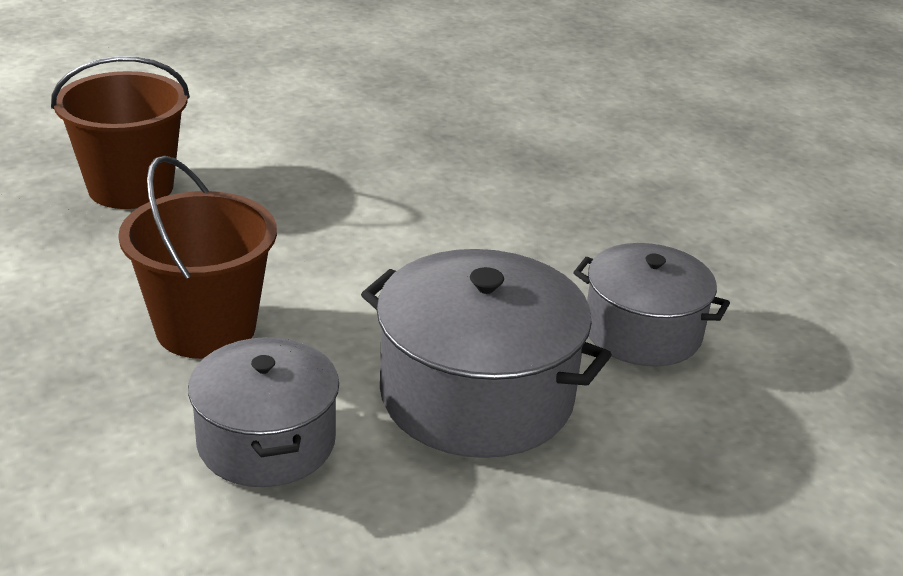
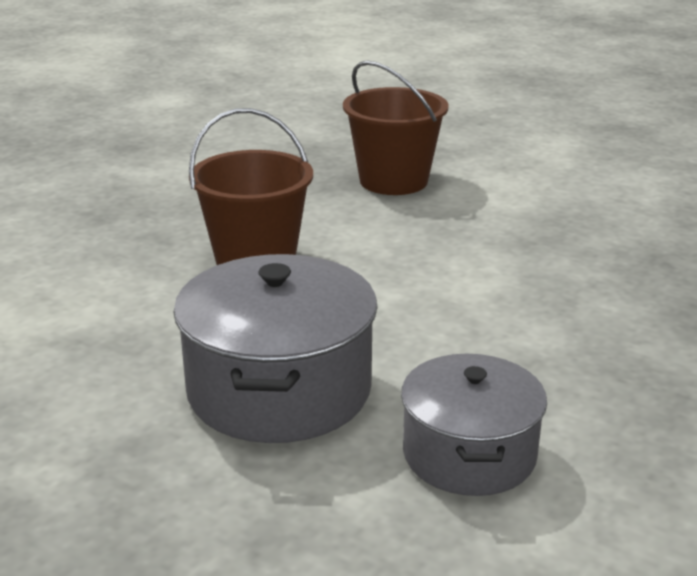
camera: 65 degrees right, 5 degrees down
(266, 441) = (147, 321): grey pot -> none

